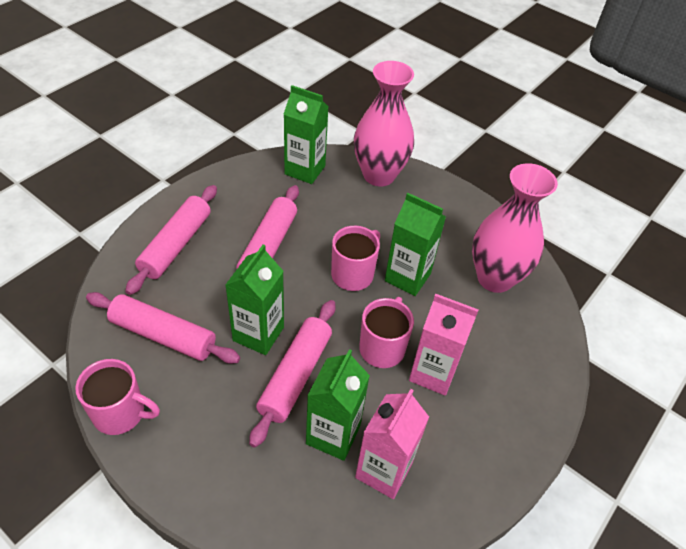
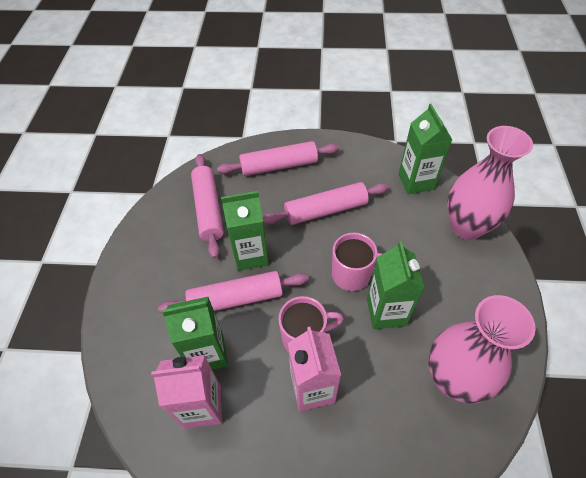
camera: 60 degrees right, 5 degrees up
(120, 413) = (142, 230): pink mug -> none

